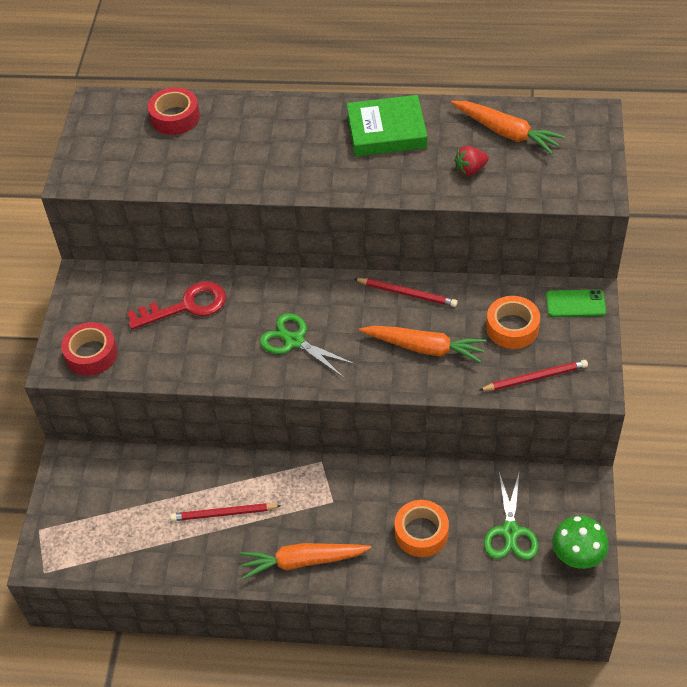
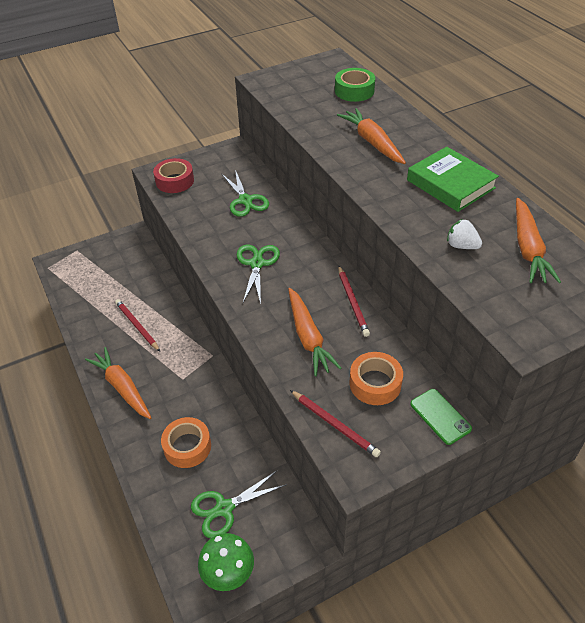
camera: 55 degrees right, 5 degrees down
(175, 117) = (354, 91): red tape -> green tape
(186, 306) = (245, 200): red key -> green scissors
(275, 149) = (372, 142): none -> orange carrot
(470, 170) = (461, 246): red strawberry -> white strawberry

